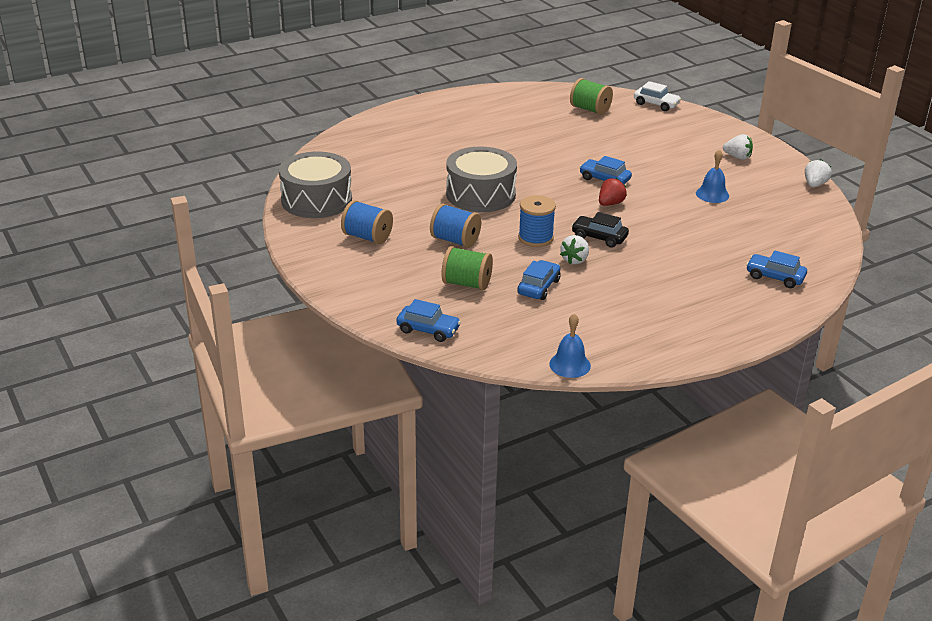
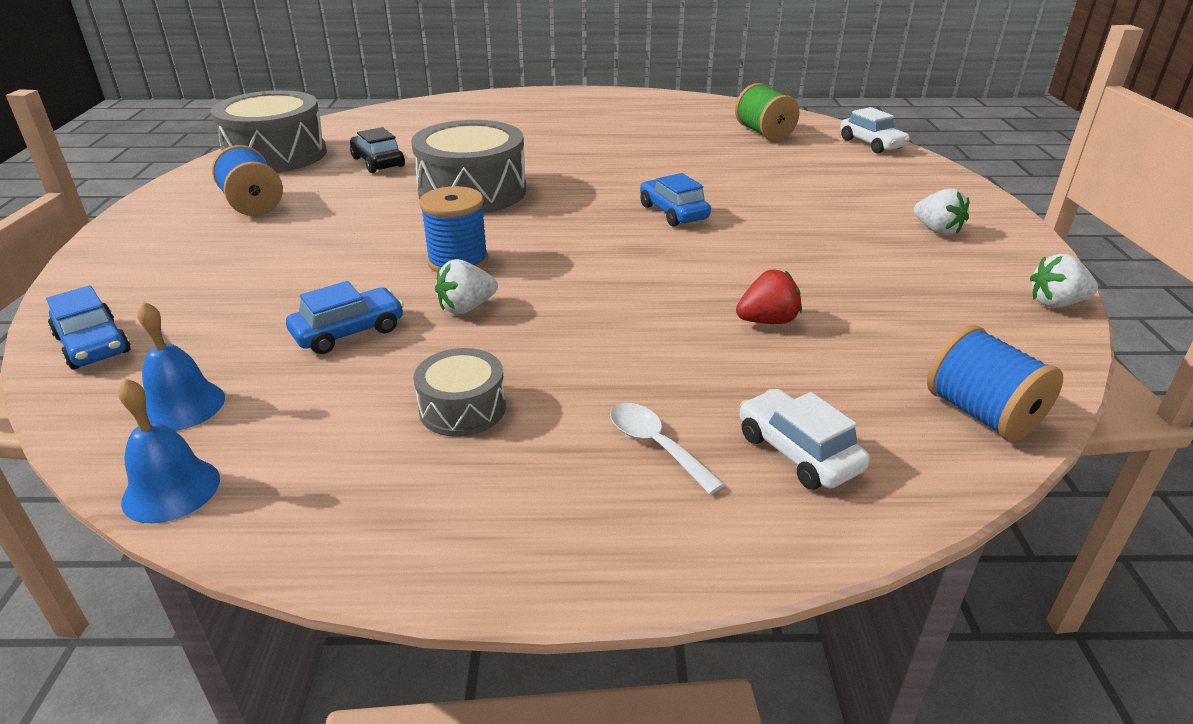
camera: 30 degrees right, 0 degrees up
(455, 240) = (347, 236): blue spool -> blue spool (981, 414)
(466, 284) = (261, 295): green spool -> none
(599, 237) = (553, 286): black car -> black car (378, 162)
(610, 203) = (638, 244): red strawberry -> red strawberry (767, 321)
(635, 301) = (462, 408): none -> grey drum
(712, 194) = (830, 272): blue bell -> blue bell (182, 406)
(724, 291) = (656, 445): none -> white spoon
(775, 277) = (798, 452): blue car -> white car
(814, 185) = (1055, 303): white strawberry -> white strawberry turned 150 degrees counterclockwise

